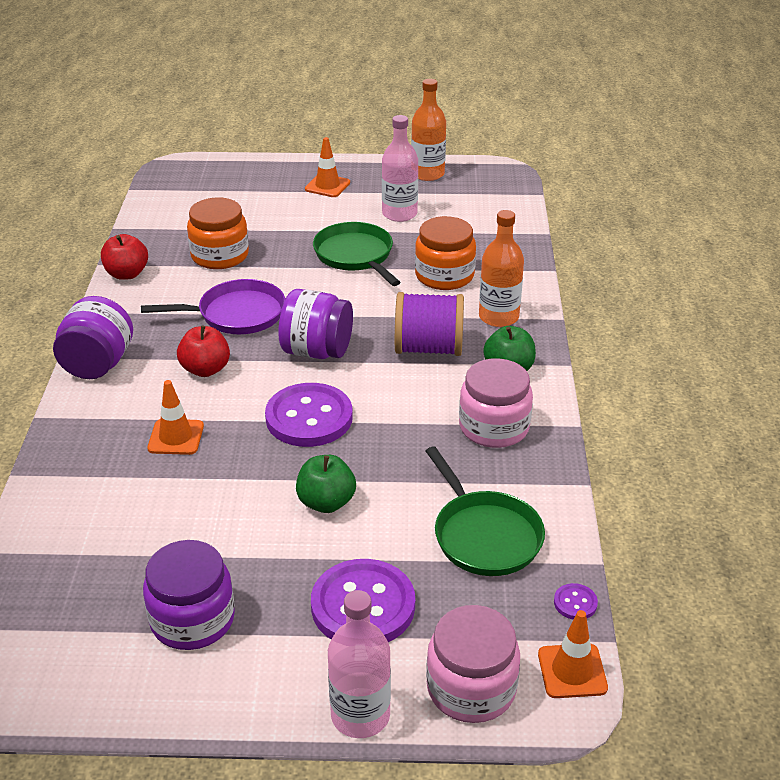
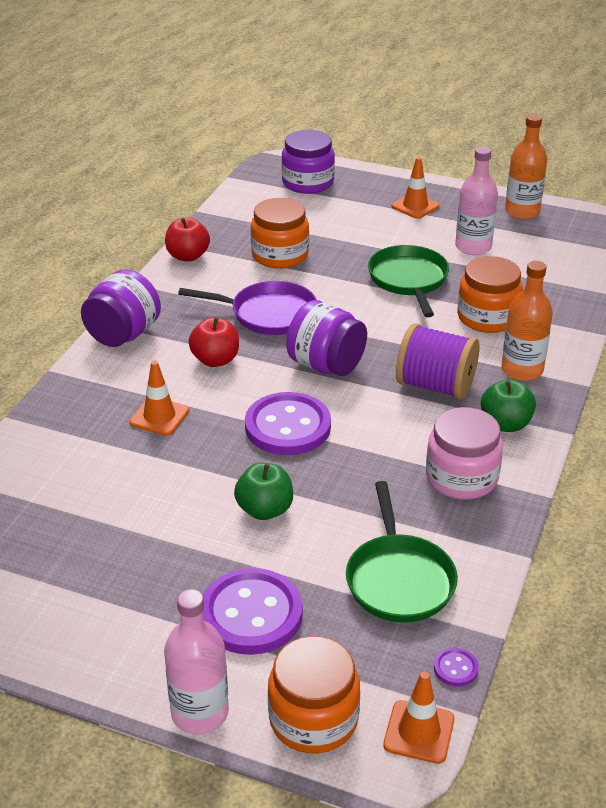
camera: 20 degrees right, 0 degrees up
(192, 619) = (96, 584): purple jar -> purple jar (308, 183)
(471, 688) = (313, 719): pink jar -> orange jar

